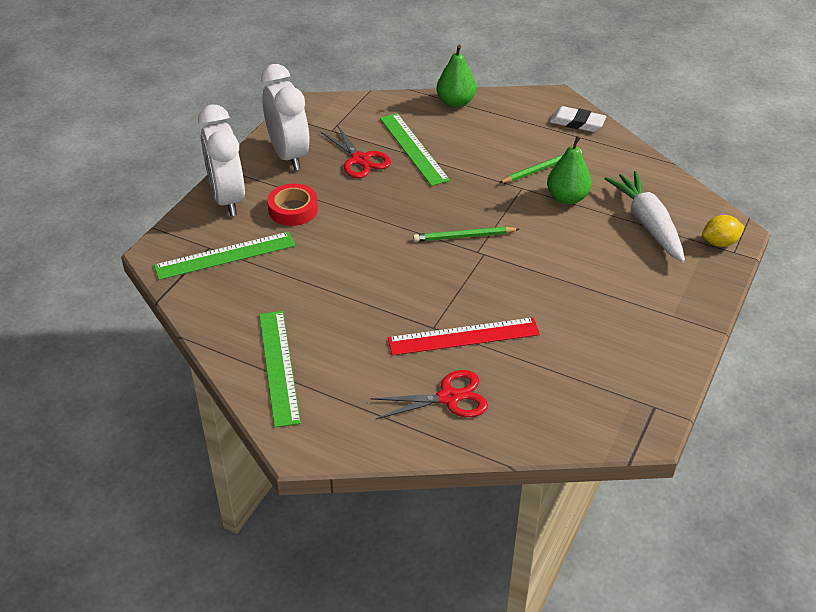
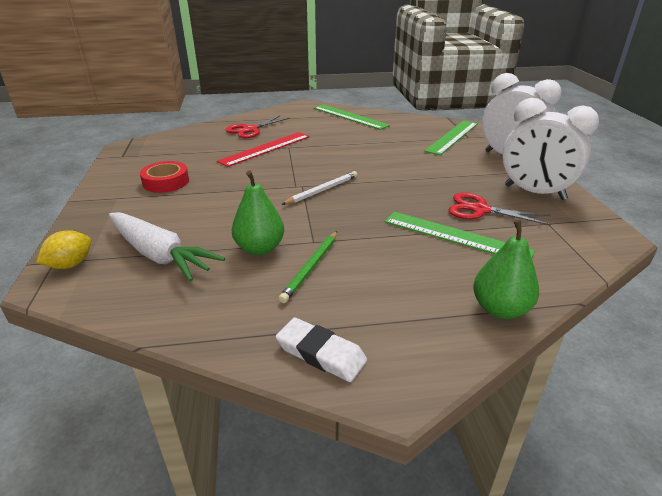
camera: 145 degrees right, 10 degrees down
(293, 210) = (461, 165): red tape -> red tape (166, 182)
(464, 237) = (322, 190): green pencil -> white pencil
(577, 123) = (321, 353): white eraser -> white eraser turned 45 degrees clockwise

